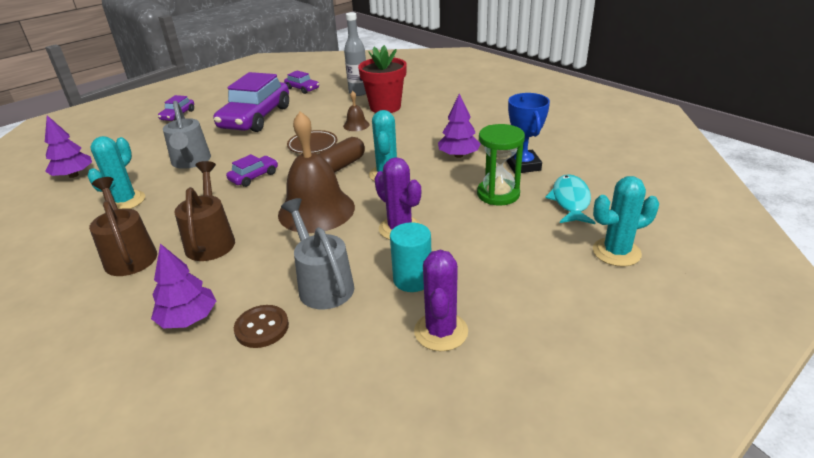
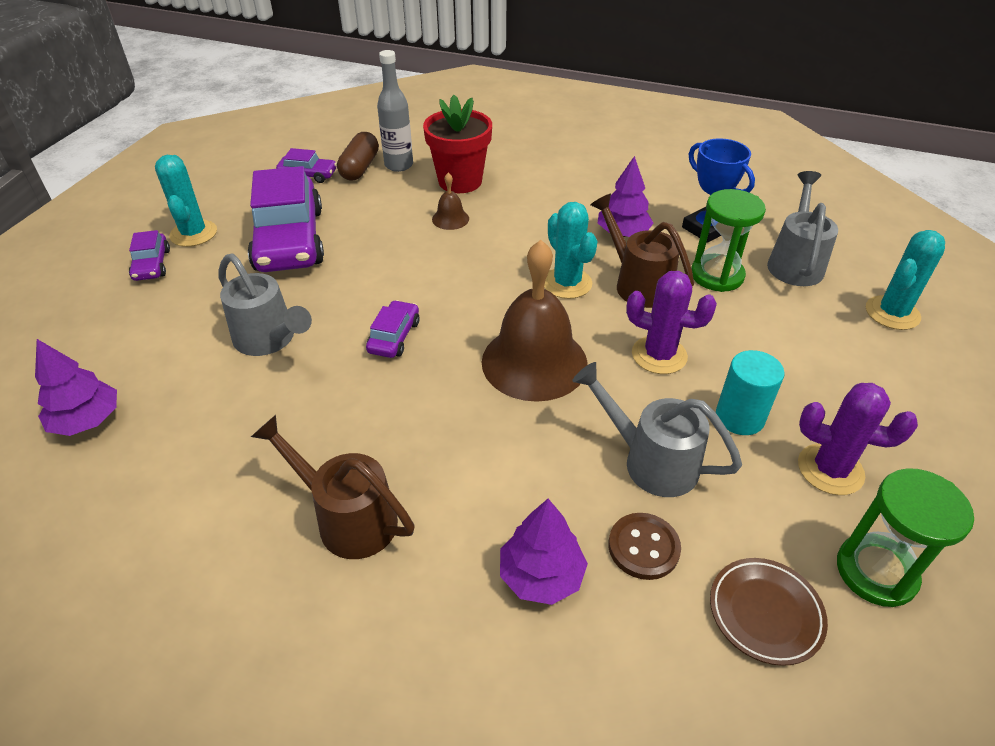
camera: 30 degrees left, 10 degrees up
(125, 201) = (237, 436): turquoise cactus -> turquoise cactus (193, 233)
(211, 240) = (443, 453): brown watering can -> brown watering can (637, 284)
(312, 145) = (424, 265): brown plate -> brown plate (765, 613)
(341, 166) = (496, 286): brown capsule -> brown capsule (360, 168)
(398, 404) = (876, 572): none -> green hourglass
(441, 331) = (830, 469): purple cactus -> purple cactus turned 45 degrees counterclockwise
(570, 201) = (795, 263): turquoise fish -> grey watering can

